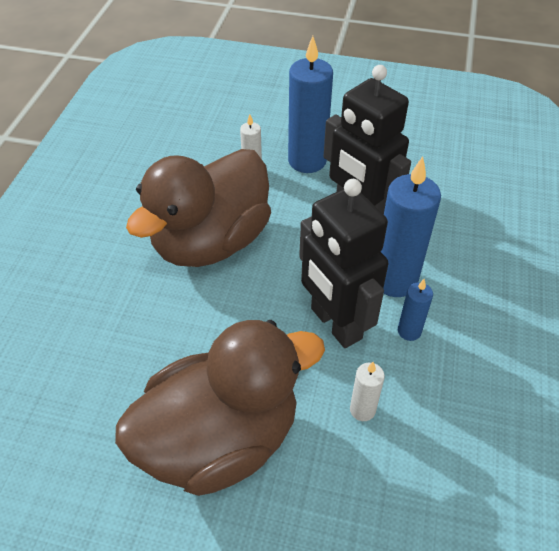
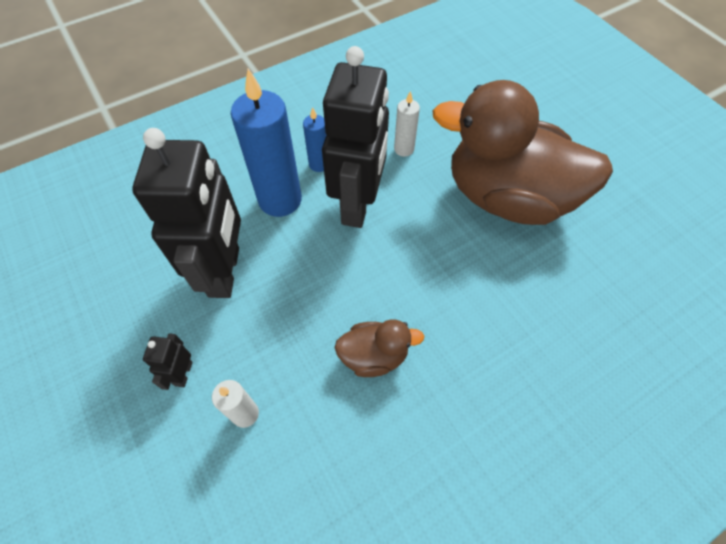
camera: 135 degrees left, 10 degrees up
(211, 242) = (374, 356): brown duck -> brown duck, size x0.43
(307, 161) = (183, 373): blue candle -> black robot

